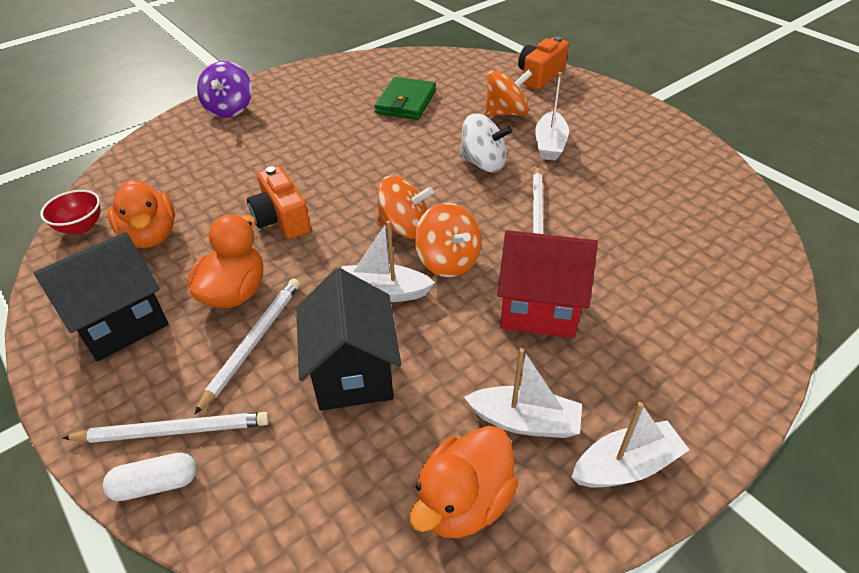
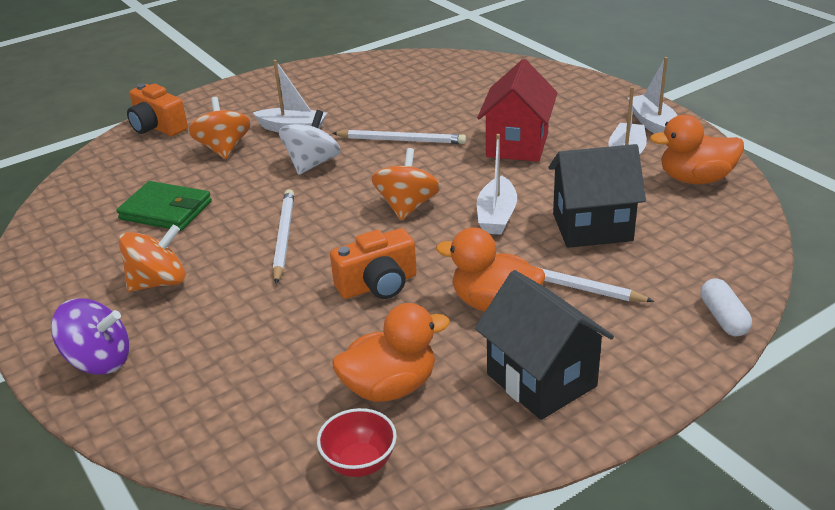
camera: 85 degrees left, 10 degrees down
(174, 430) = (669, 317): white pencil -> white pencil (284, 237)
(448, 261) = (457, 184): orange spinning top -> orange spinning top (159, 282)
(464, 501) = (695, 179): orange duck -> orange duck turned 135 degrees clockwise

